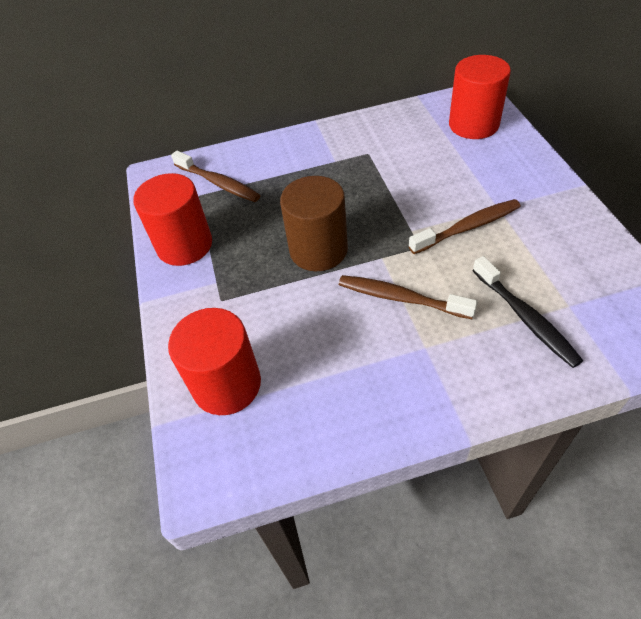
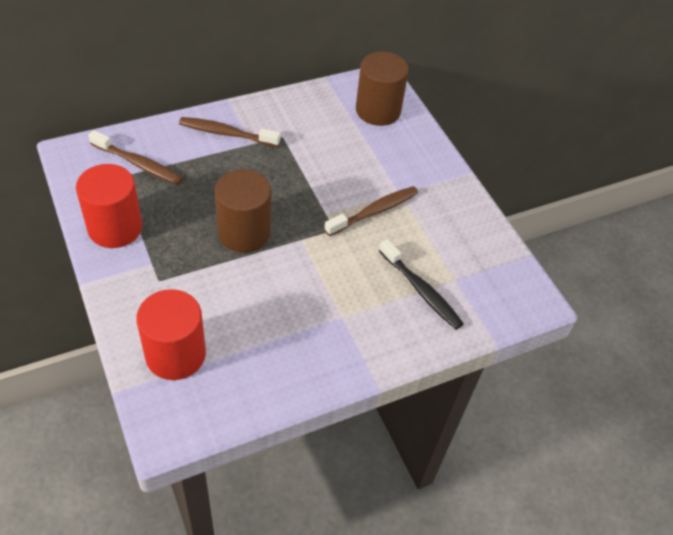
camera: 20 degrees left, 0 degrees up
(400, 298) = (319, 275): brown toothbrush -> brown toothbrush (226, 133)
(473, 125) = (378, 110): red cylinder -> brown cylinder

